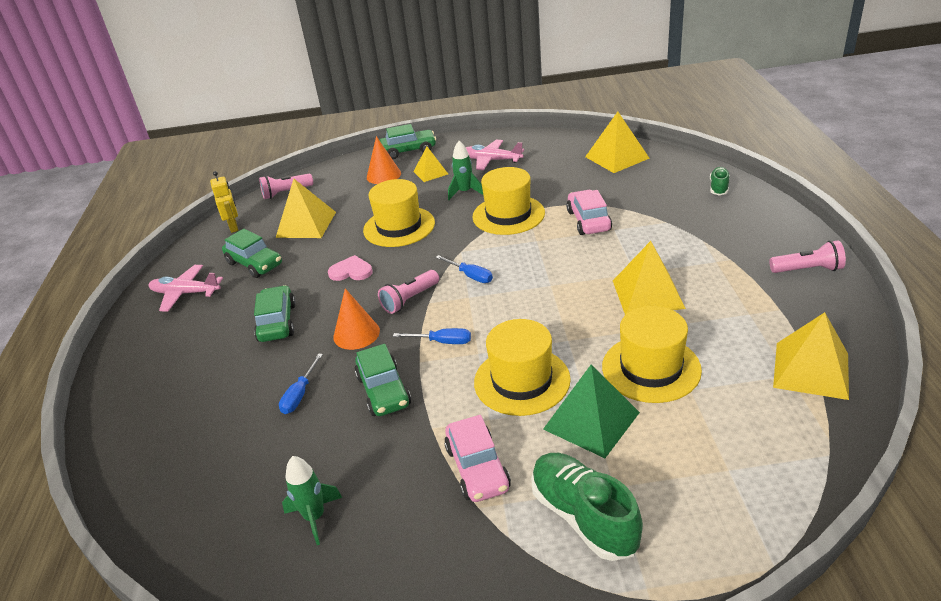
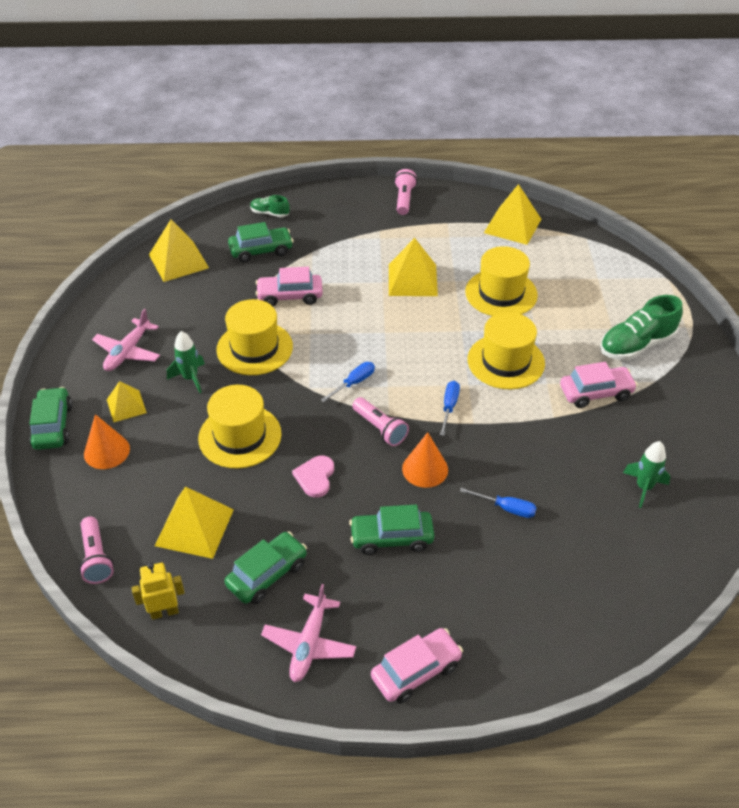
camera: 90 degrees left, 10 degrees up
(140, 351) = (416, 671): none -> pink car
(383, 391) = (508, 447): green car -> green car (261, 251)
(591, 420) = (551, 330): green pyramid -> none

